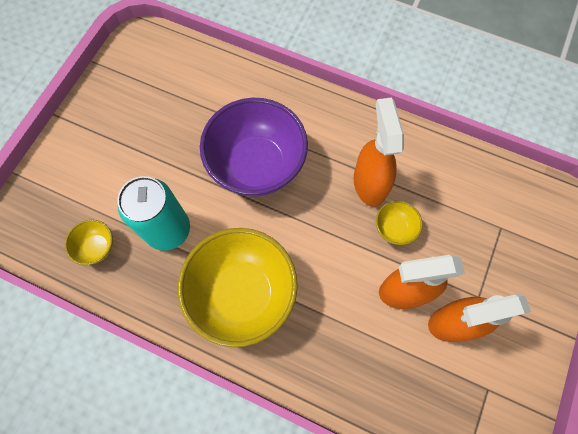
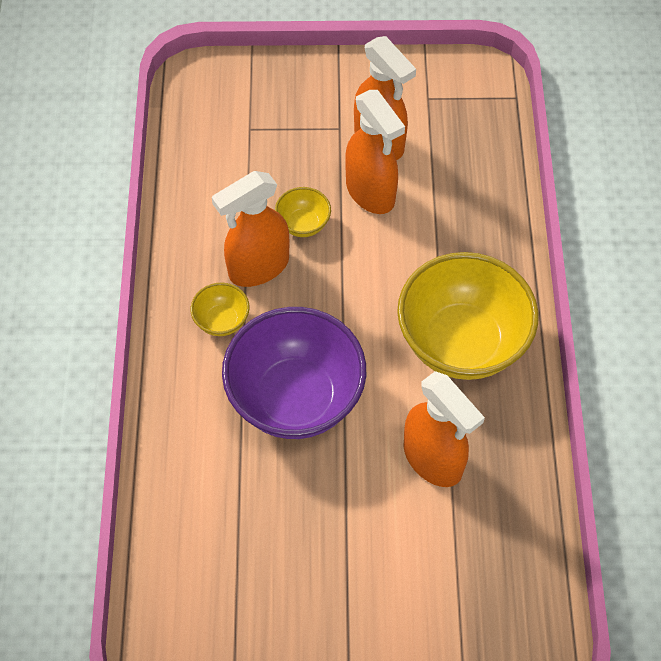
camera: 115 degrees left, 10 degrees down
(97, 247) = (501, 531): yellow bowl -> yellow bowl (222, 321)
(168, 229) = (433, 460): turquoise can -> orange spray bottle

